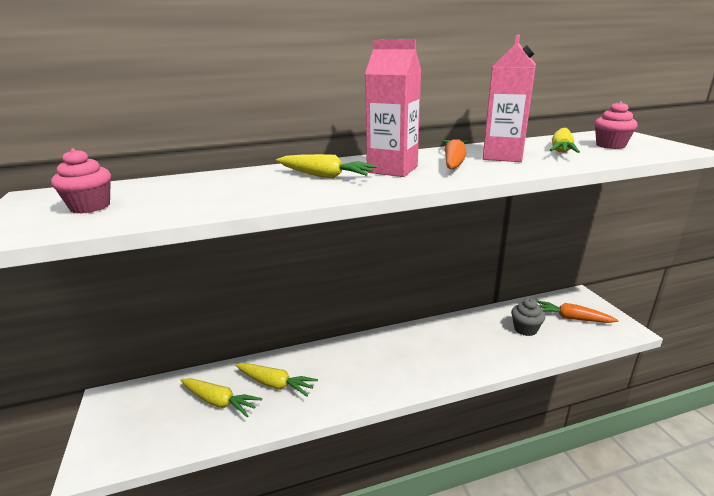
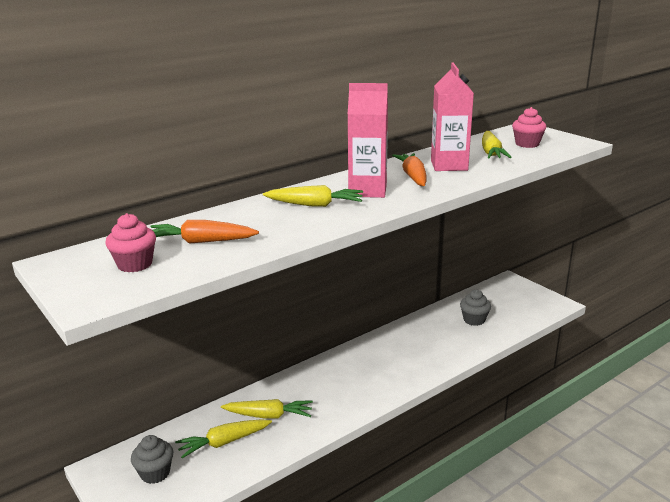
camera: 20 degrees left, 0 degrees up
(144, 417) = (155, 473): none -> grey cupcake
(219, 402) = (223, 443): yellow carrot -> yellow carrot turned 150 degrees clockwise
(571, 318) = (509, 302): orange carrot -> orange carrot (200, 242)

